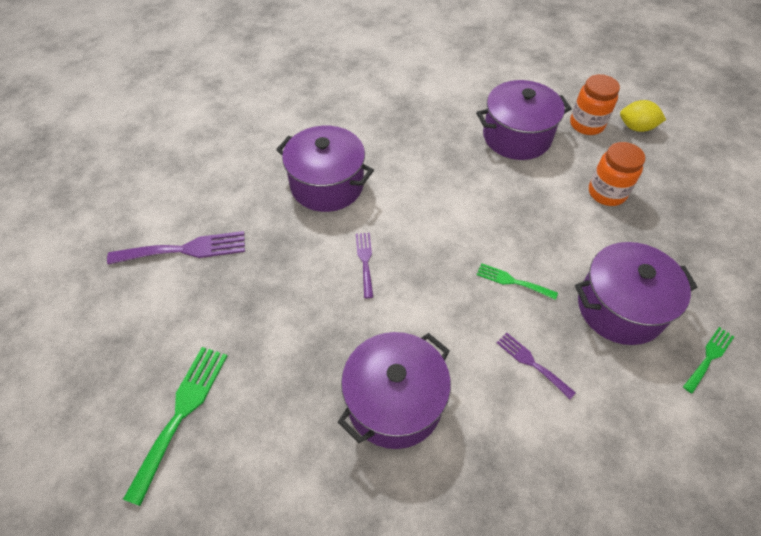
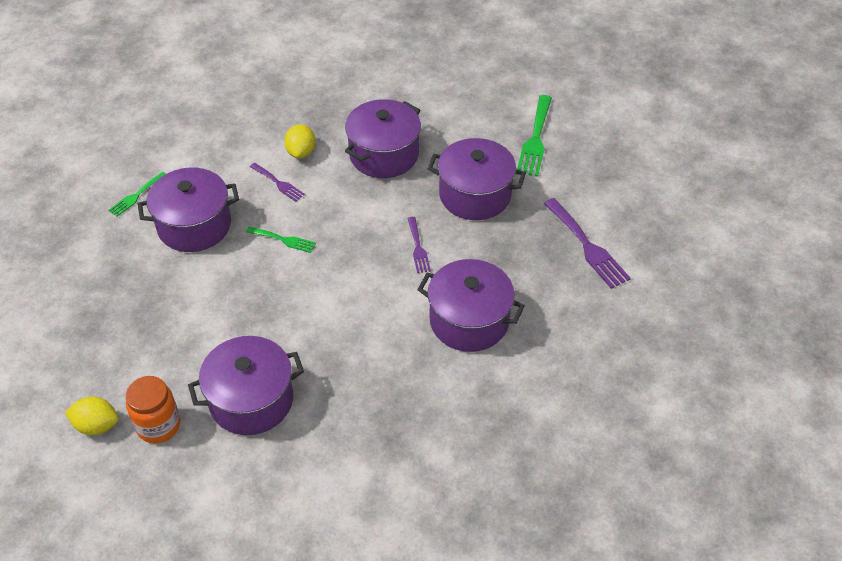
camera: 175 degrees right, 5 degrees down
(185, 249) = (587, 246): purple fork -> purple fork turned 105 degrees counterclockwise
(288, 325) = (475, 195): none -> purple pot
(509, 416) = (301, 152): none -> yellow lemon
(606, 193) = (167, 332): orange jar -> none

